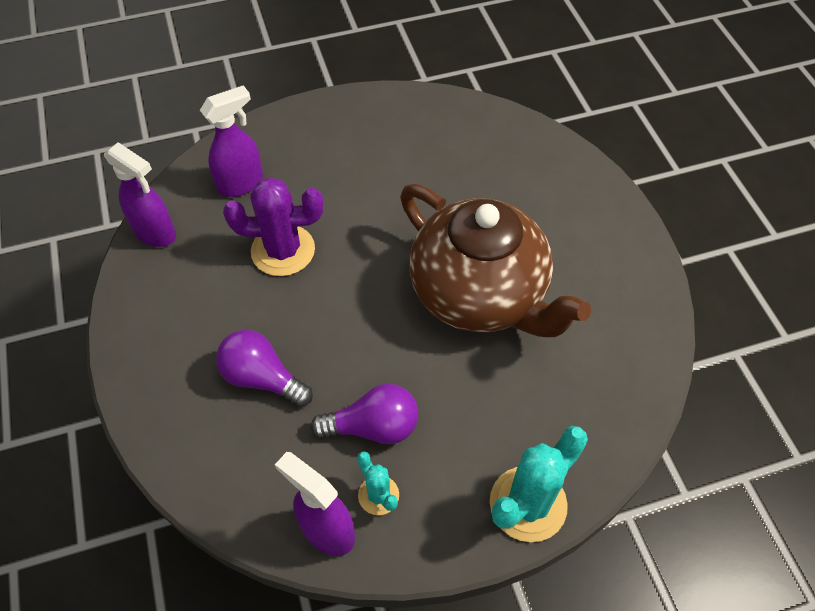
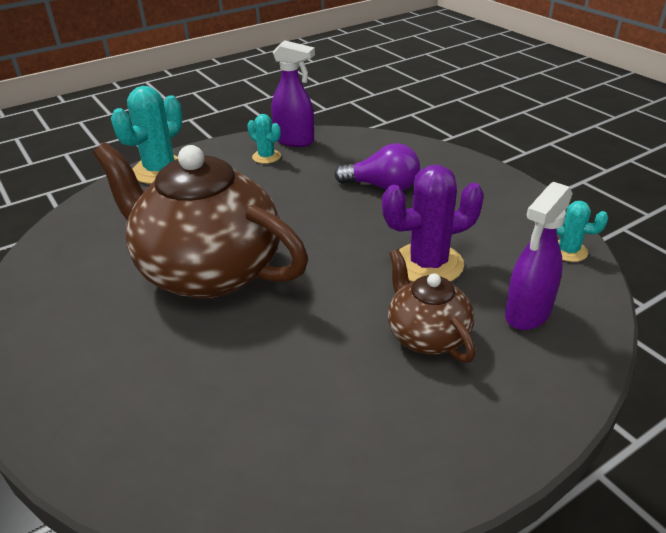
camera: 165 degrees right, 20 degrees down
(155, 233) = (568, 251): purple spray bottle -> turquoise cactus
(325, 184) = (427, 336): none -> brown teapot
(373, 427) = (282, 181): purple light bulb -> none

